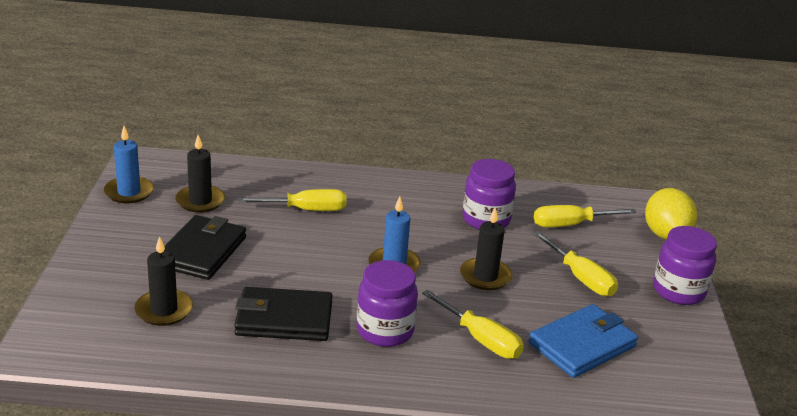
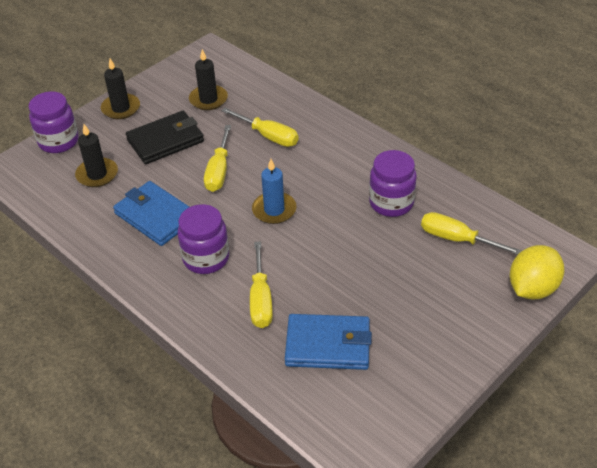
camera: 45 degrees right, 15 degrees up
(129, 192) = (173, 74): blue candle -> none
(284, 319) = (156, 216): black wallet -> blue wallet
(485, 276) = (328, 251): black candle -> black candle (121, 108)
(580, 278) = (401, 289): yellow screwdriver -> yellow screwdriver (219, 171)
(678, 291) = (470, 344): purple jar -> purple jar (58, 141)

